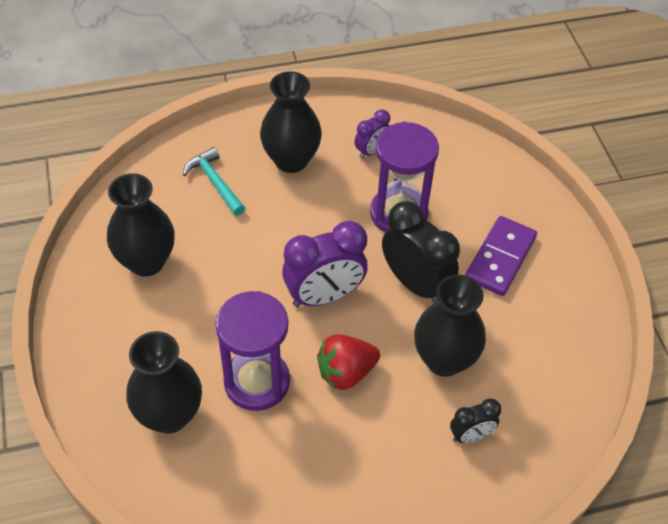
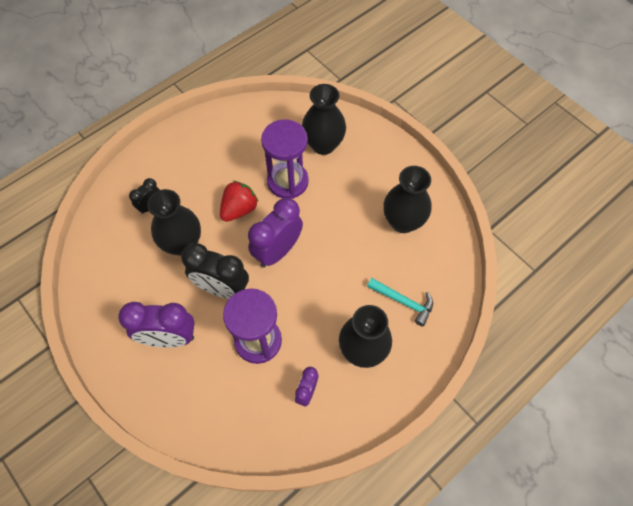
camera: 155 degrees right, 10 degrees up
(500, 258) = (169, 338): purple domino -> purple clock

